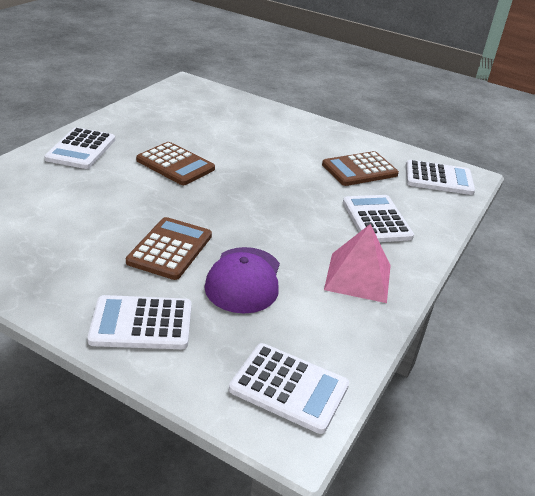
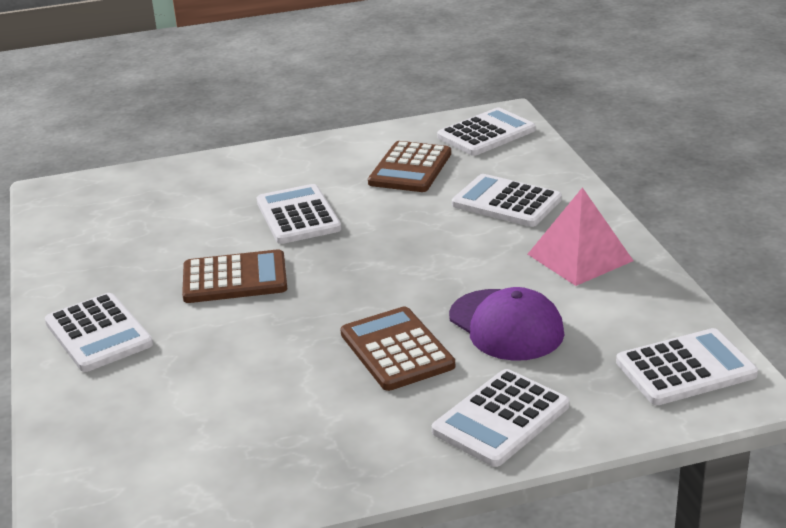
camera: 40 degrees left, 5 degrees down
(259, 156) = (298, 215): none -> white calculator

